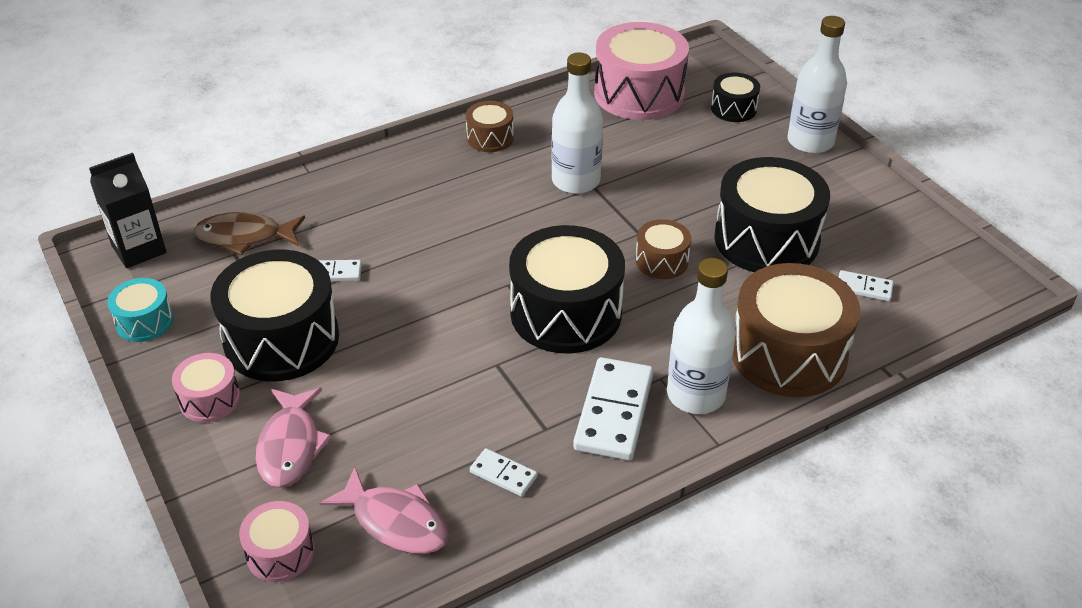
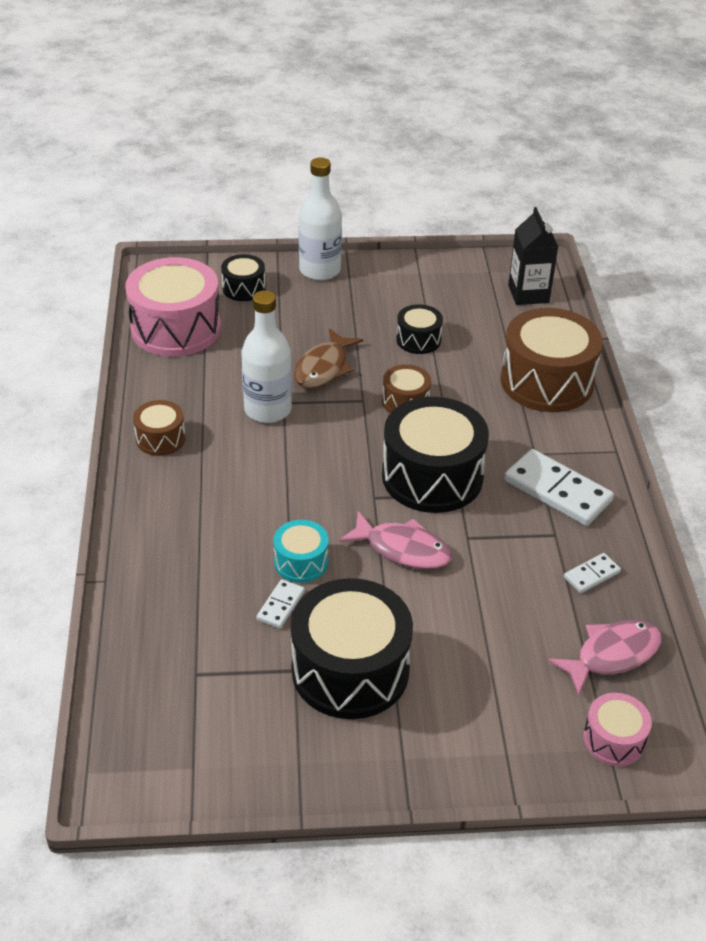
camera: 65 degrees left, 0 degrees up
(139, 249) = (130, 753): black carton -> black carton (528, 294)
(144, 322) = (255, 773): turquoise drum -> turquoise drum (301, 562)
(210, 399) = (402, 745): pink drum -> none
(244, 237) = (175, 659): brown fish -> brown fish (323, 368)
(290, 446) = (494, 700): pink fish -> pink fish (403, 549)
(695, 395) = (562, 442): white bottle -> none
(766, 239) = (418, 340): black drum -> black drum, size x0.50
(864, 288) = (502, 318): white domino -> none

